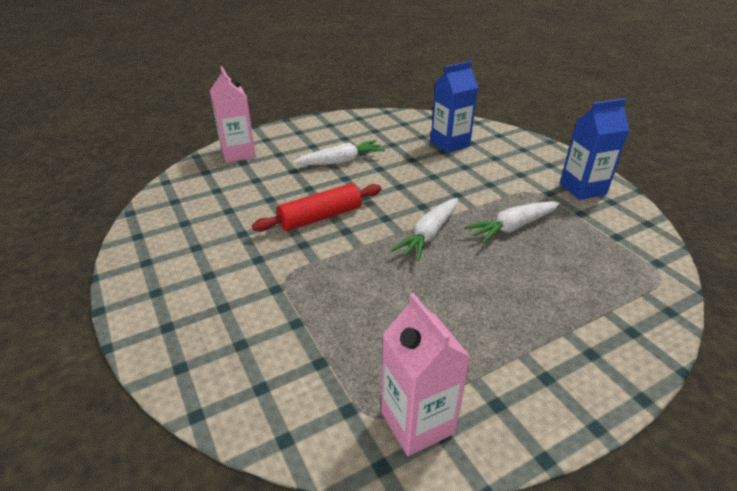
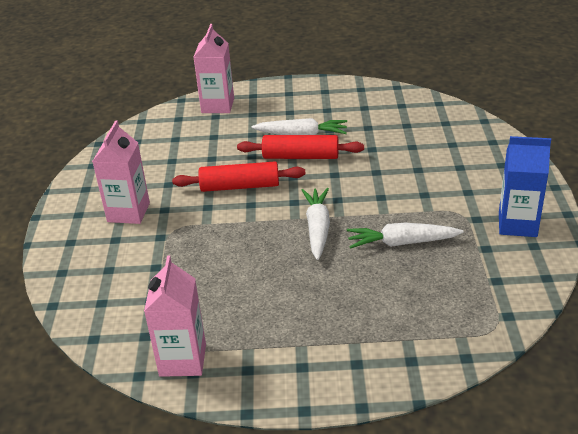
camera: 30 degrees right, 0 degrees up
(218, 273) = (128, 212): none -> pink carton
(356, 178) = (300, 156): none -> red rolling pin
(429, 235) = (317, 228): white carrot -> white carrot turned 120 degrees clockwise
(450, 144) = (427, 140): blue carton -> none

